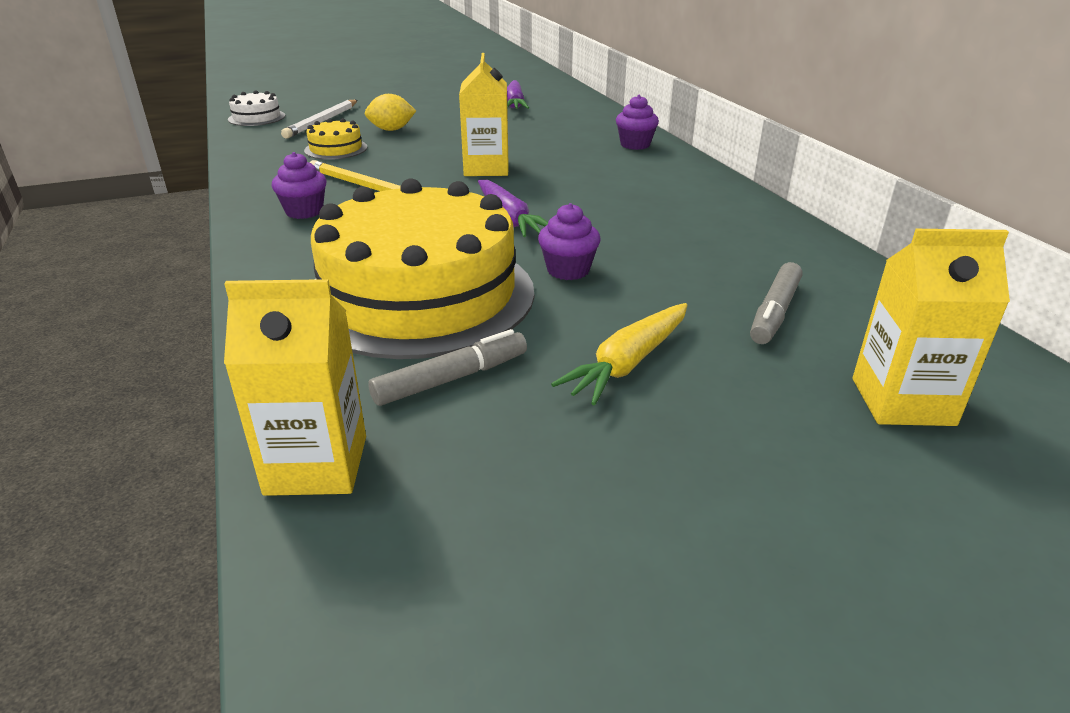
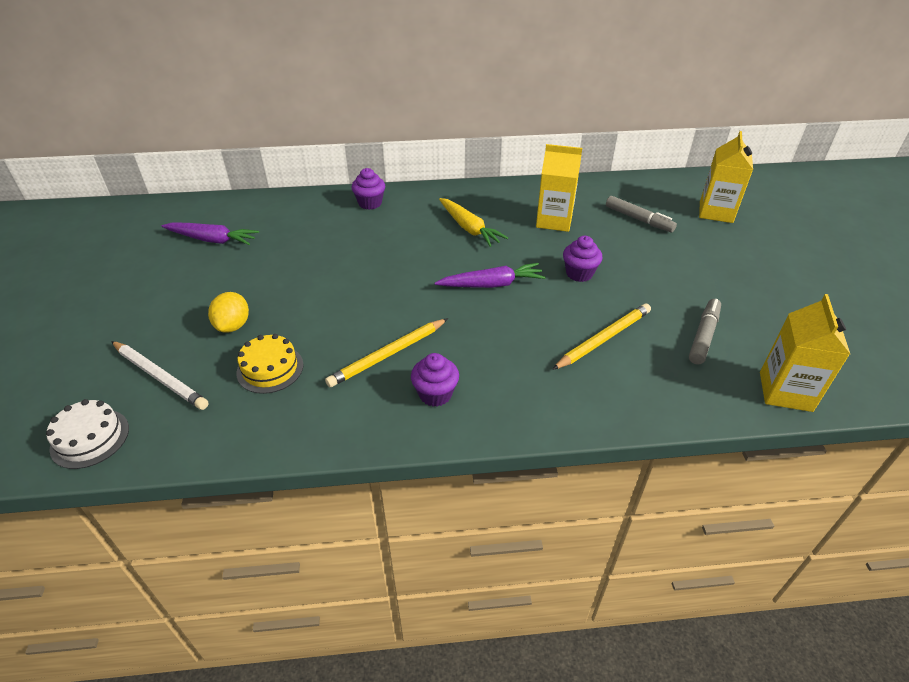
camera: 75 degrees left, 10 degrees up
(420, 295) = (603, 339): yellow cake -> yellow pencil
(451, 379) = (703, 336): grey marker -> grey marker turned 45 degrees clockwise
(486, 168) = (382, 280): yellow carton -> yellow carton (554, 221)
(628, 363) = (687, 274): yellow carrot -> yellow carrot (469, 228)

